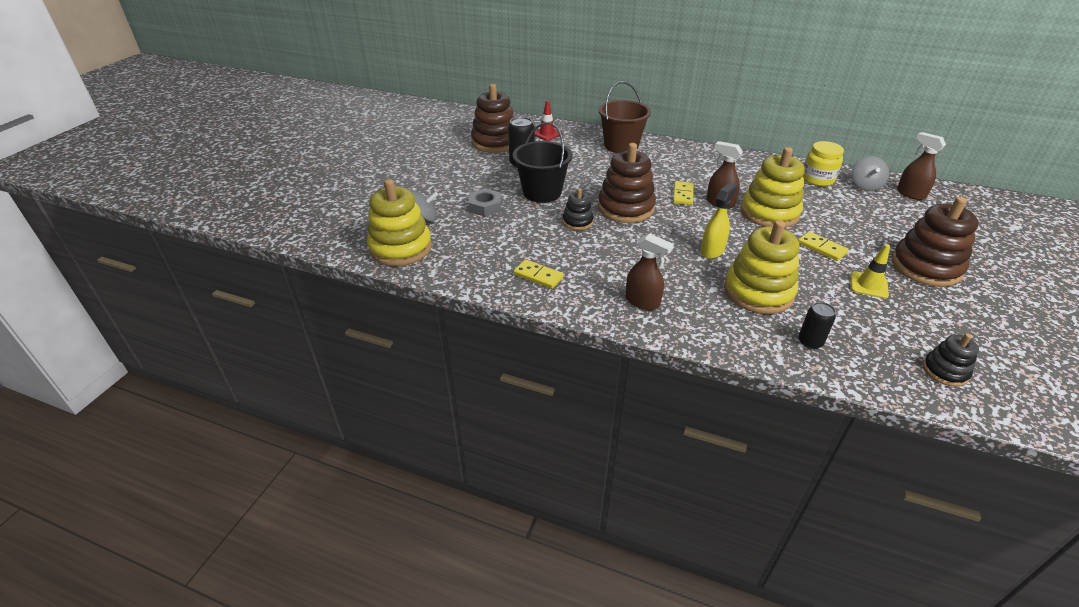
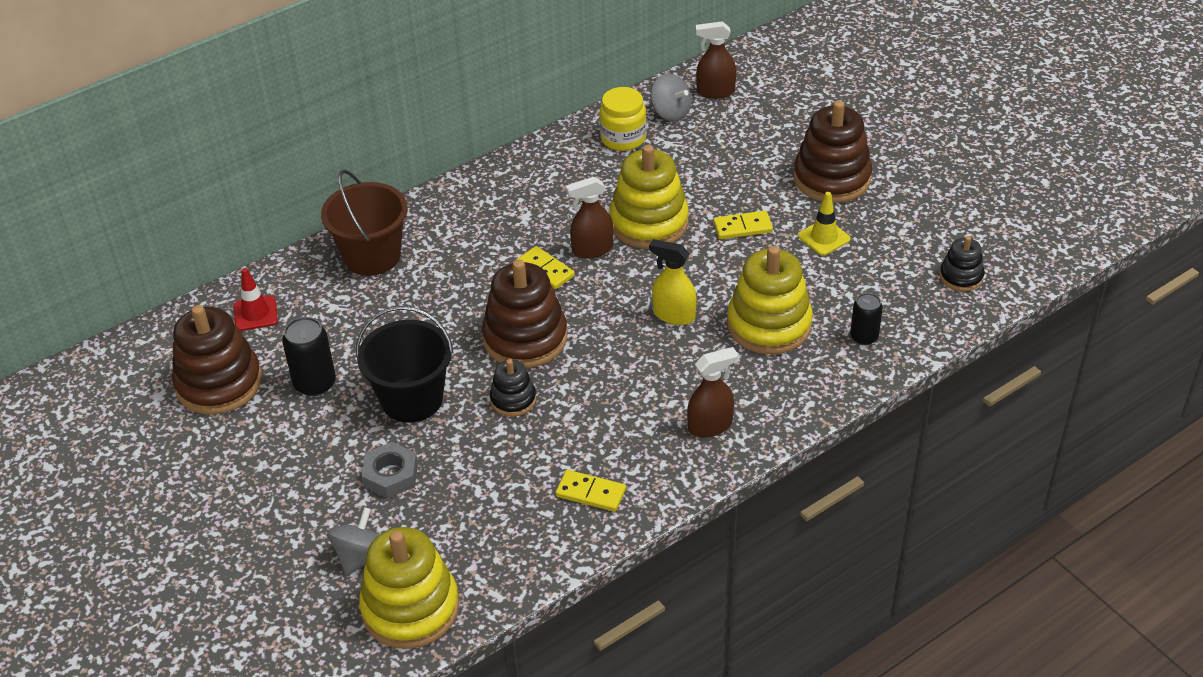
camera: 55 degrees left, 5 degrees up
(538, 276) = (590, 493): yellow domino -> yellow domino turned 45 degrees clockwise
(712, 251) = (673, 315): yellow spray bottle -> yellow spray bottle turned 45 degrees counterclockwise

